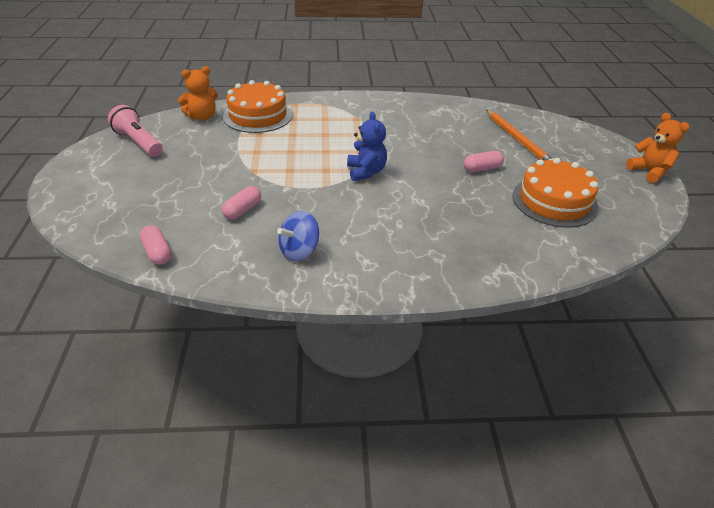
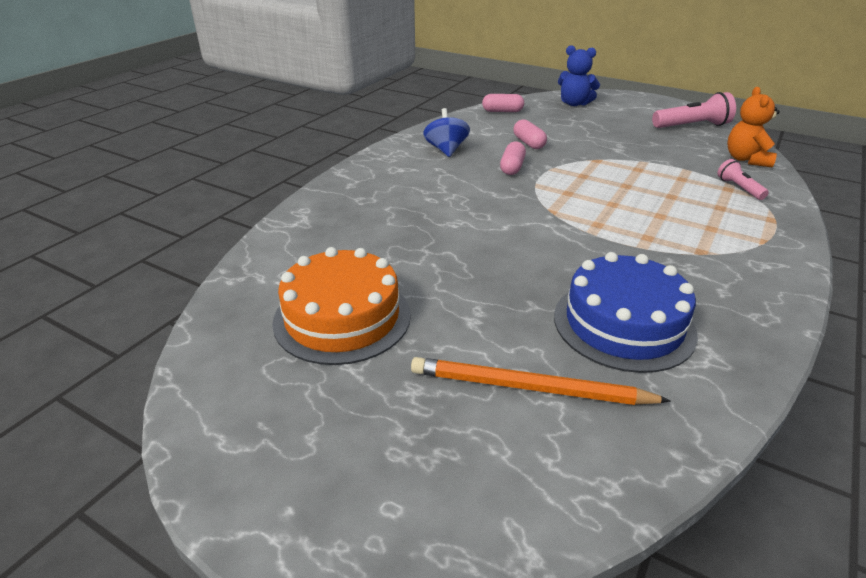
camera: 125 degrees right, 5 degrees down
(257, 115) = (739, 188): orange cake -> pink flashlight
(366, 172) = (543, 212): blue teddy bear -> blue teddy bear (574, 103)
(447, 128) = (623, 324): none -> blue cake
(482, 168) = (476, 297): pink capsule -> pink capsule (512, 167)
(649, 172) = (264, 510): orange teddy bear -> none

